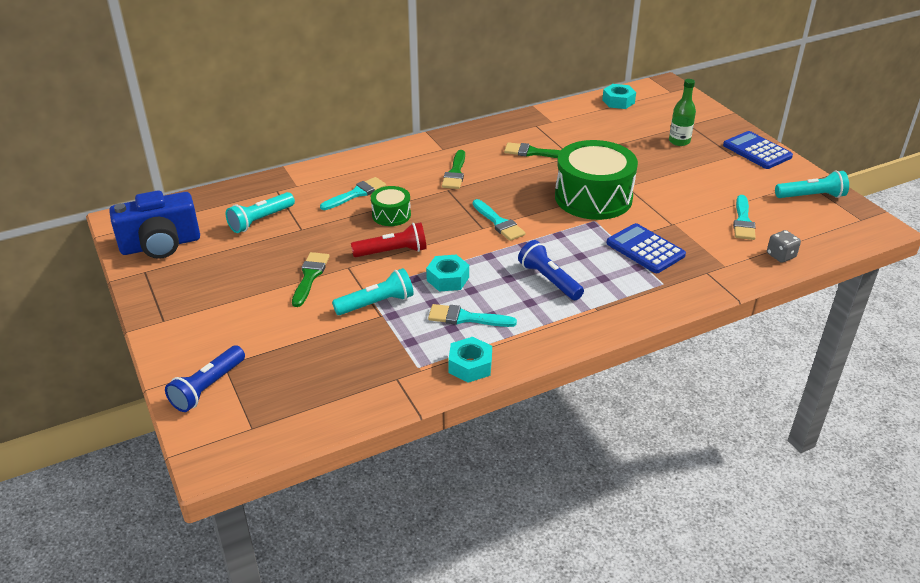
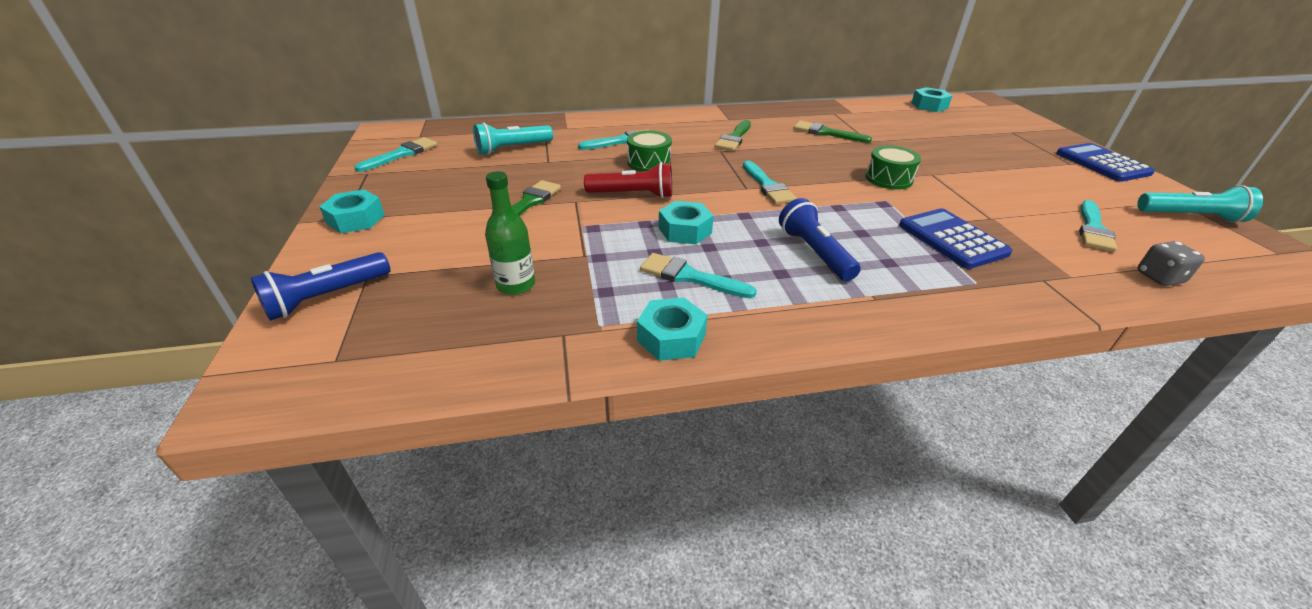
camera: 15 degrees right, 0 degrees up
(161, 245) = (401, 154): blue camera -> turquoise brush
(174, 319) = (356, 219): none -> turquoise nut
(376, 303) = (586, 242): turquoise flashlight -> none
(593, 197) = (888, 179): green drum -> green drum, size x0.49
(679, 141) = (1000, 144): green bottle -> green bottle (516, 285)

